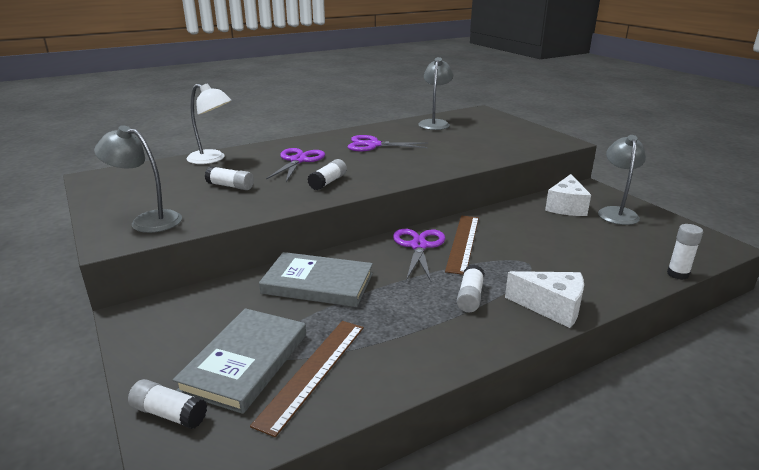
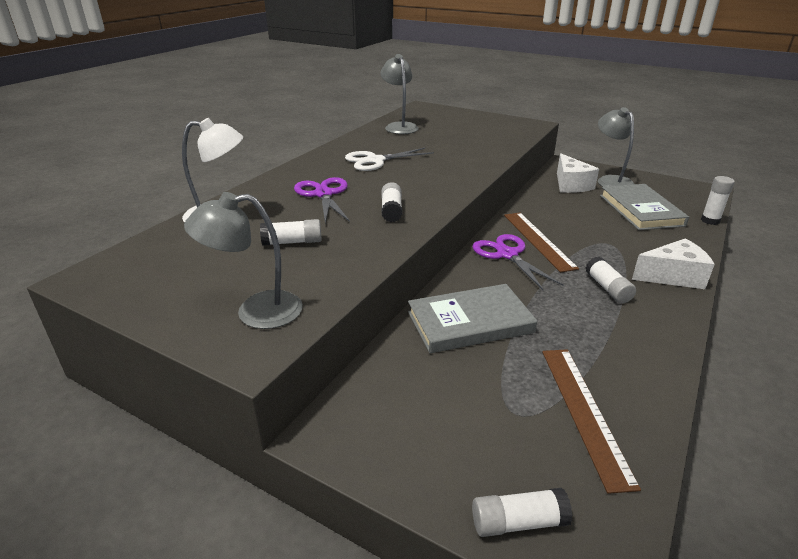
camera: 30 degrees left, 5 degrees up
(245, 362) = (514, 431): grey book -> grey book (641, 210)
(373, 145) = (375, 161): purple scissors -> white scissors

